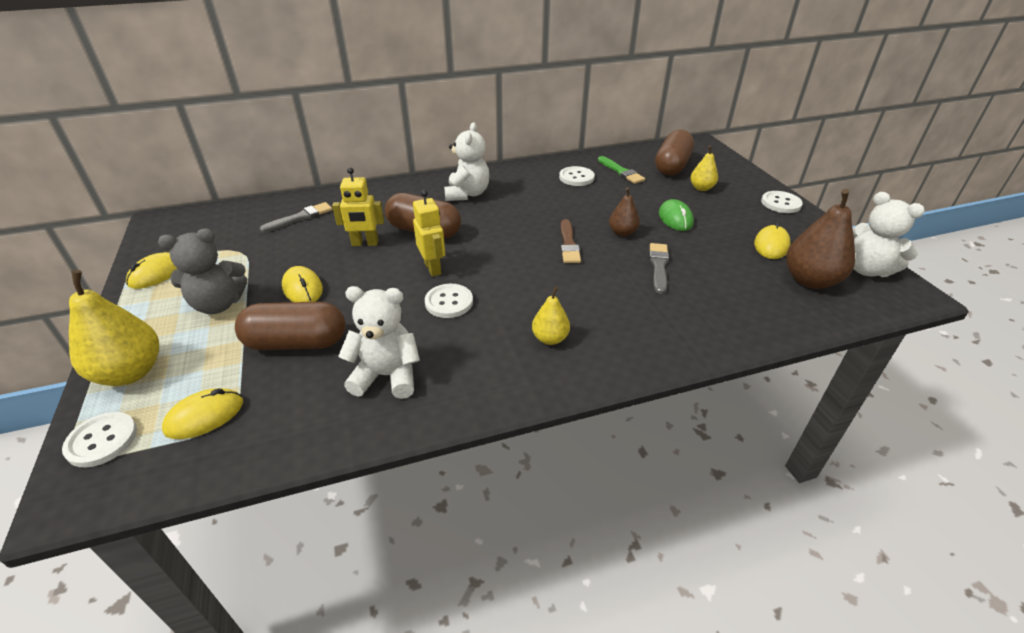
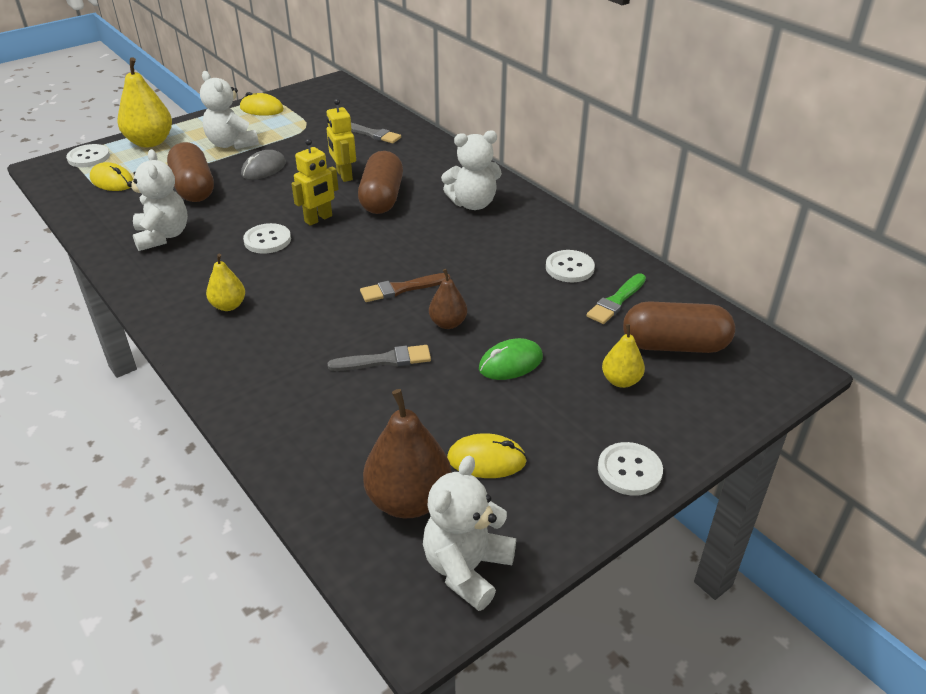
camera: 70 degrees right, 0 degrees up
(218, 304) = (231, 144): grey teddy bear -> white teddy bear
(303, 288) = (264, 169): yellow mouse -> grey mouse

